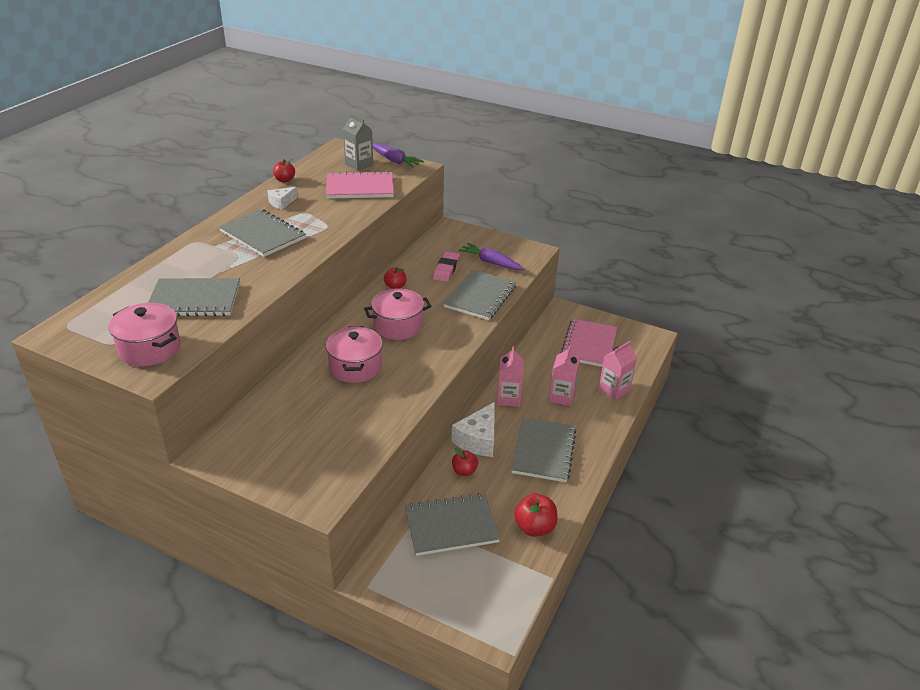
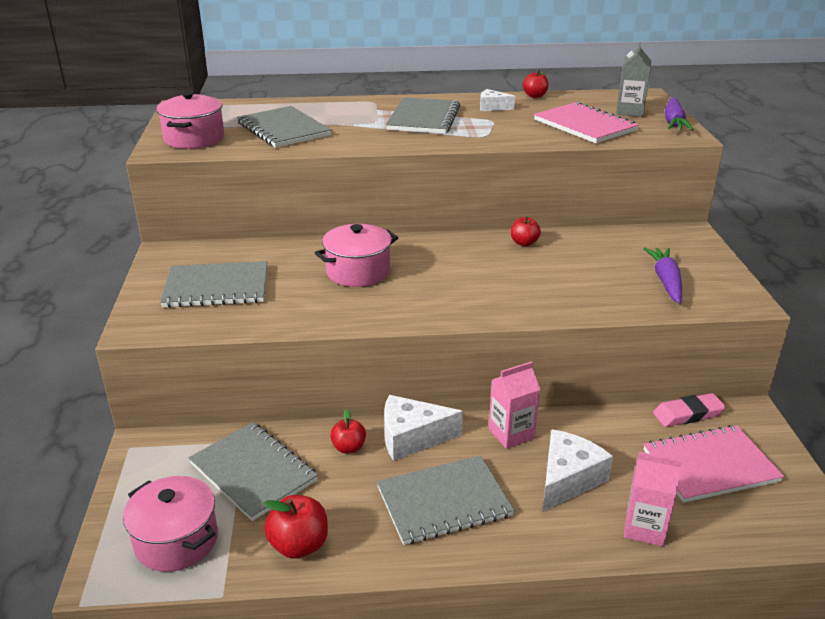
camera: 60 degrees right, 5 degrees down
(398, 326) = (456, 269): pink pot -> pink pot (176, 540)
(446, 269) = (603, 259): pink eraser -> pink eraser (688, 414)
(480, 296) = (584, 298): grey notebook -> grey notebook (216, 287)
(561, 396) = (567, 479): pink carton -> white cheese

